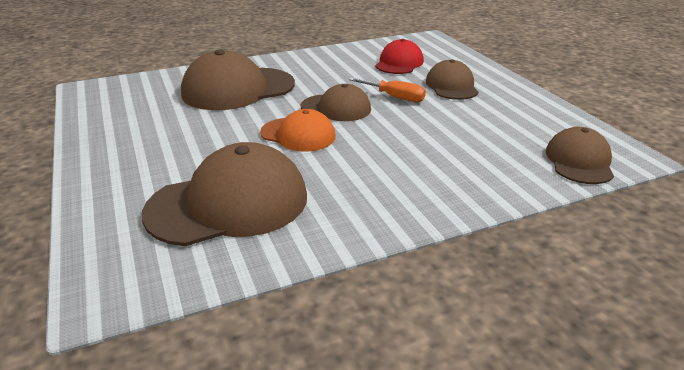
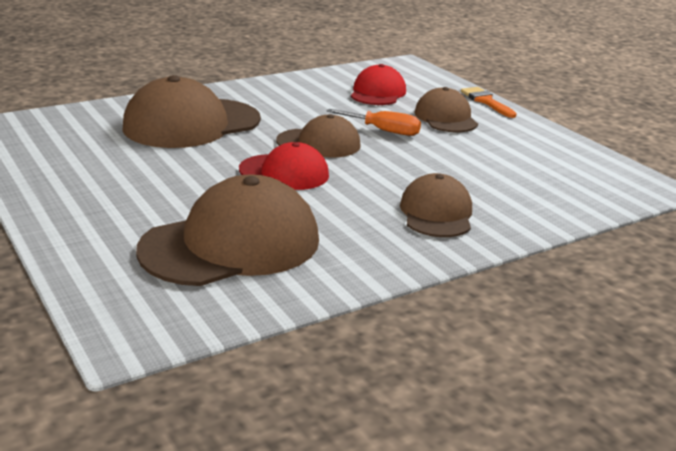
camera: 10 degrees left, 5 degrees down
(298, 135) = (284, 172): orange cap -> red cap
(490, 71) = (486, 101): none -> orange brush
(579, 161) = (600, 192): brown cap -> brown cap (436, 213)

